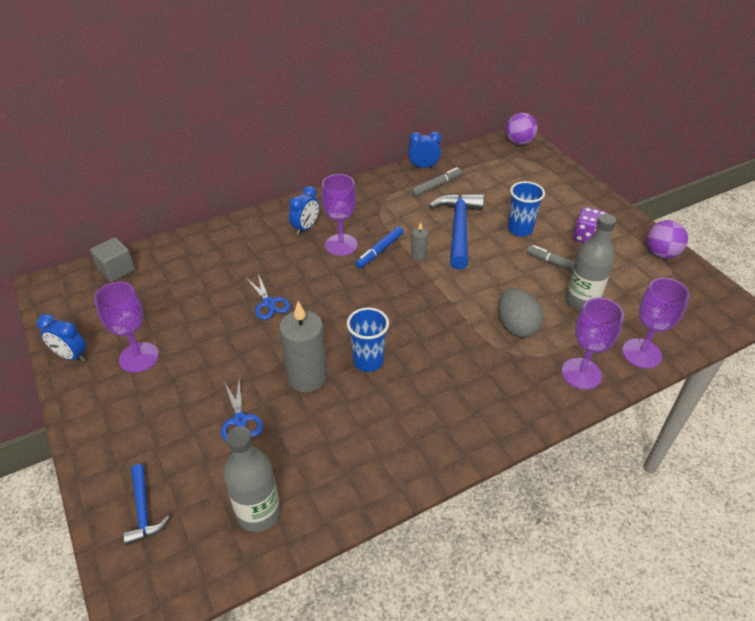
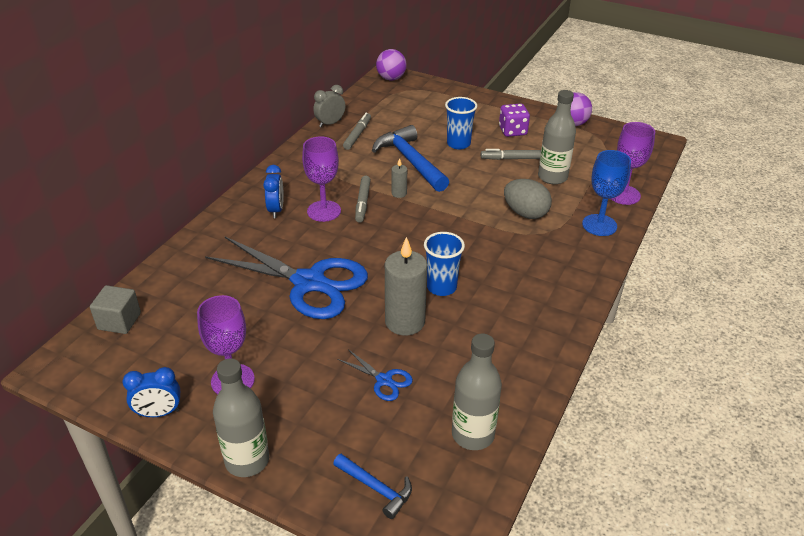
camera: 35 degrees left, 5 degrees down
(86, 428) = (247, 460): none -> grey bottle
(269, 303) = (309, 283): blue scissors -> blue scissors, size x2.37
(379, 251) = (362, 203): blue marker -> grey marker
(423, 166) = (330, 123): blue clock -> grey clock
(581, 373) = (599, 225): purple goblet -> blue goblet

